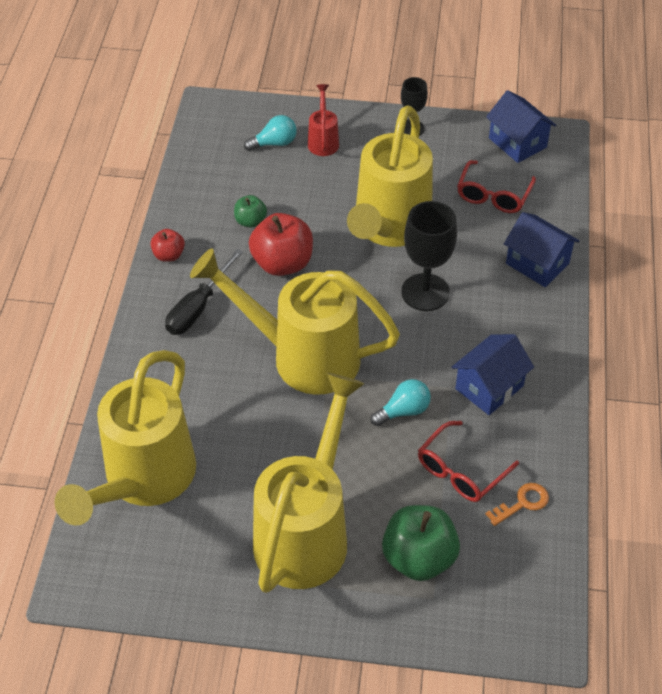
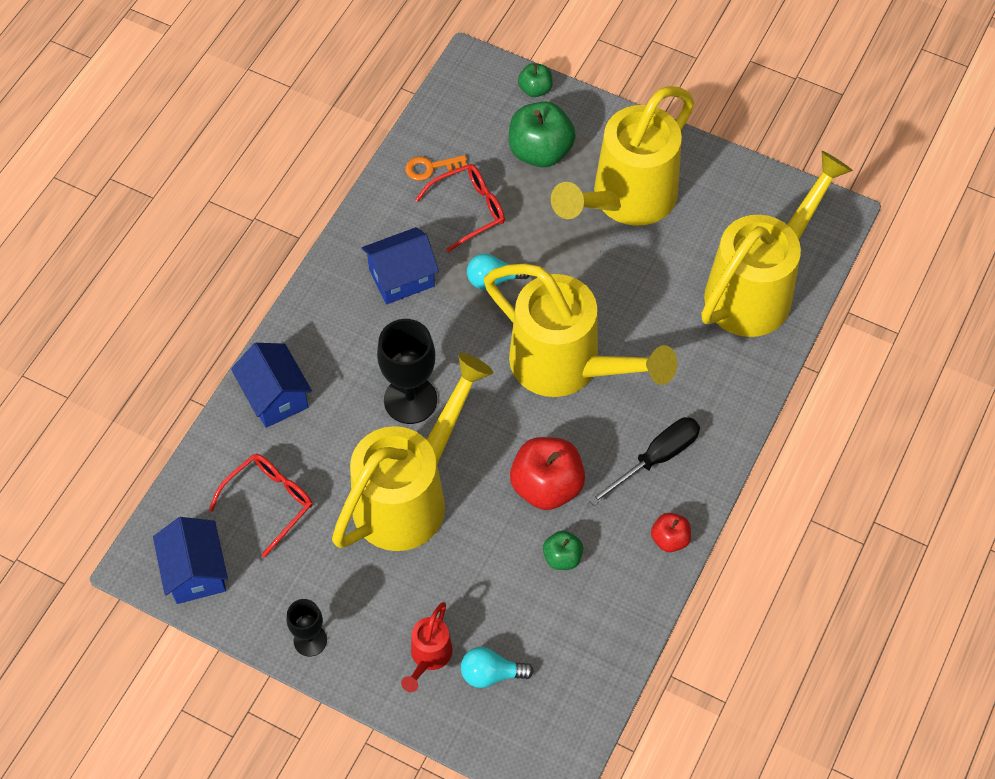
camera: 160 degrees left, 10 degrees up
(459, 634) = (535, 89): none -> green apple

